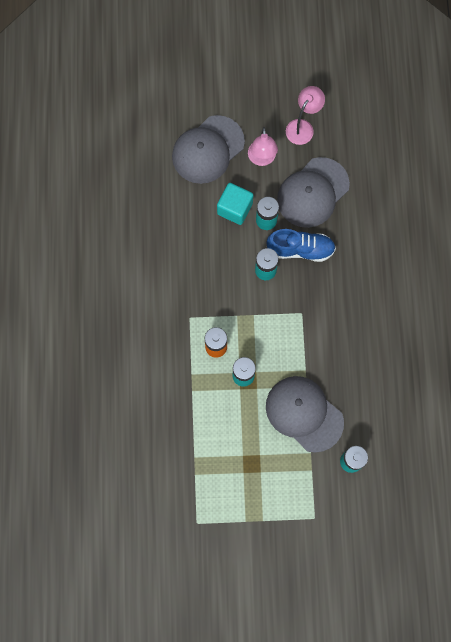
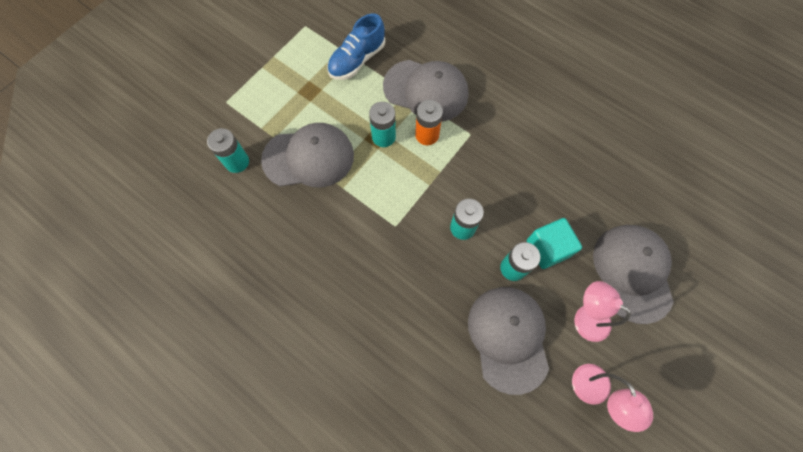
camera: 130 degrees right, 5 degrees down
(179, 377) = (426, 90): none -> grey cap
(300, 249) = (457, 275): blue shoe -> blue shoe (357, 60)

